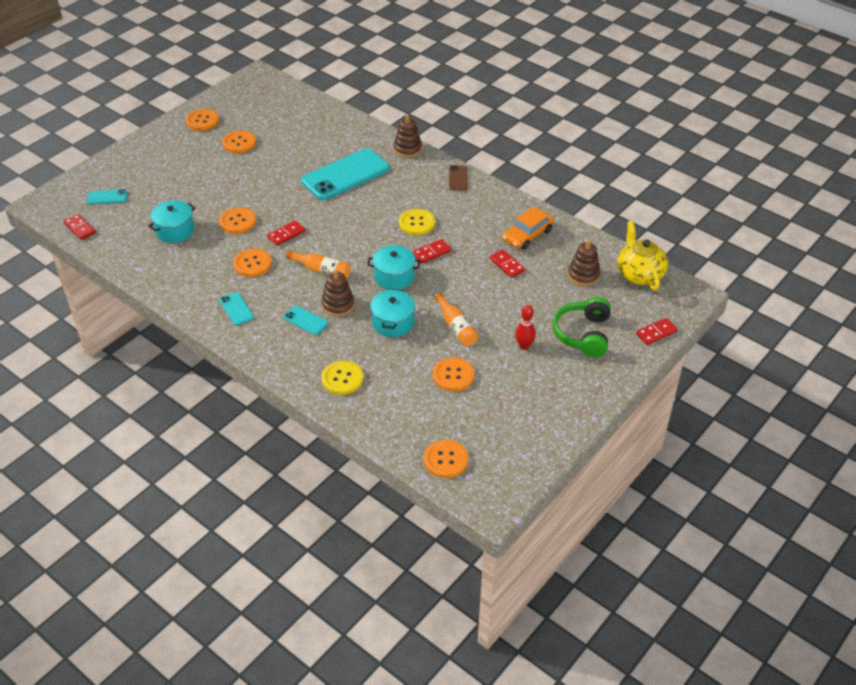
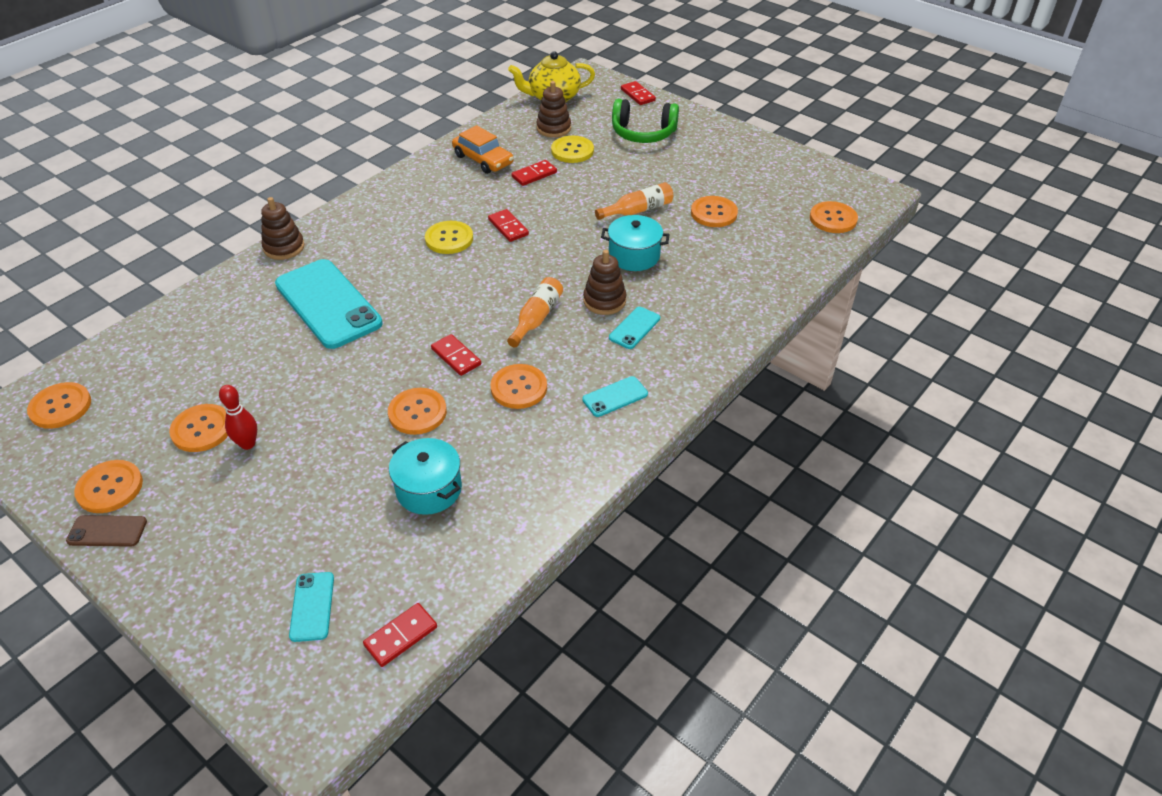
camera: 90 degrees left, 0 degrees up
(265, 93) = (60, 407): none -> orange button
(342, 379) = (732, 293): yellow button -> yellow button (572, 151)
(394, 277) = (551, 256): turquoise pot -> none
(458, 178) = (363, 206): brown phone -> brown phone (107, 531)
(524, 346) = (663, 168): red bowling pin -> red bowling pin (248, 444)

